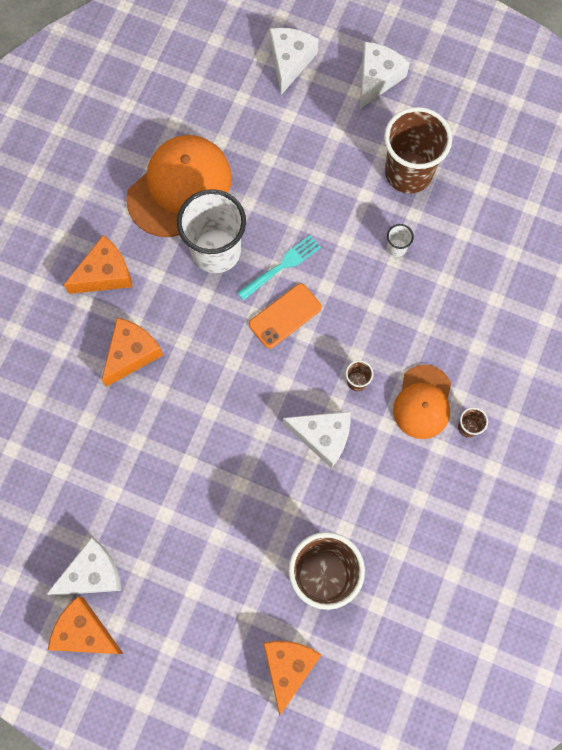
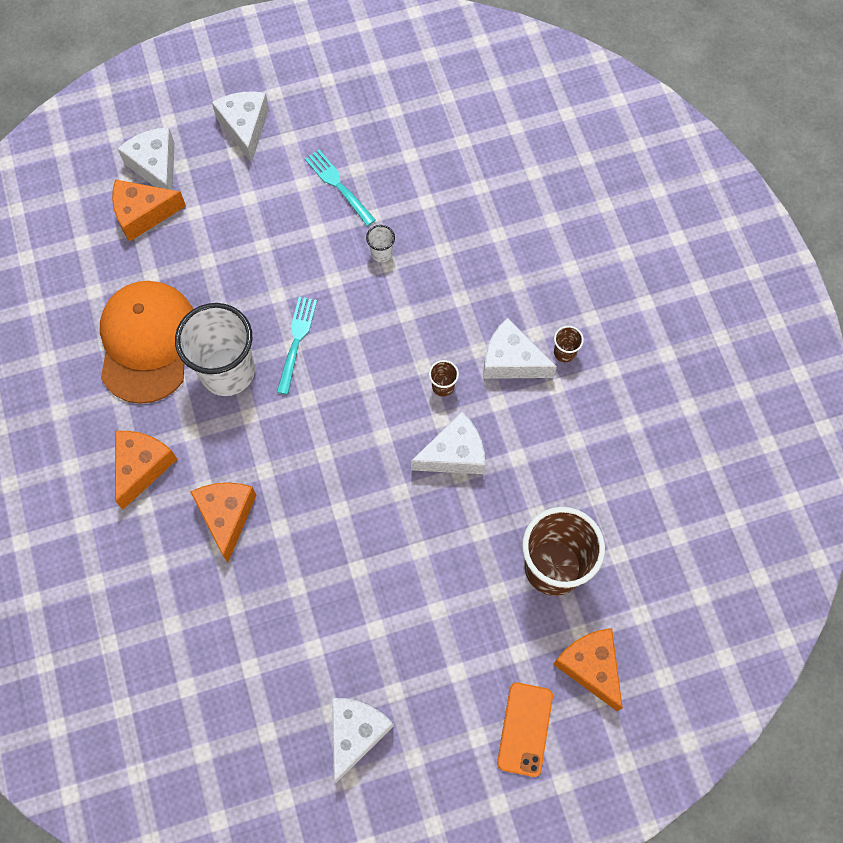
camera: 40 degrees left, 5 degrees down
(84, 632) = (392, 789): orange cheese -> orange cheese (143, 214)
(285, 316) = (335, 380): orange phone -> orange phone (525, 729)
(408, 172) = (338, 185): brown cup -> turquoise fork
(423, 402) = (511, 361): orange cap -> white cheese

